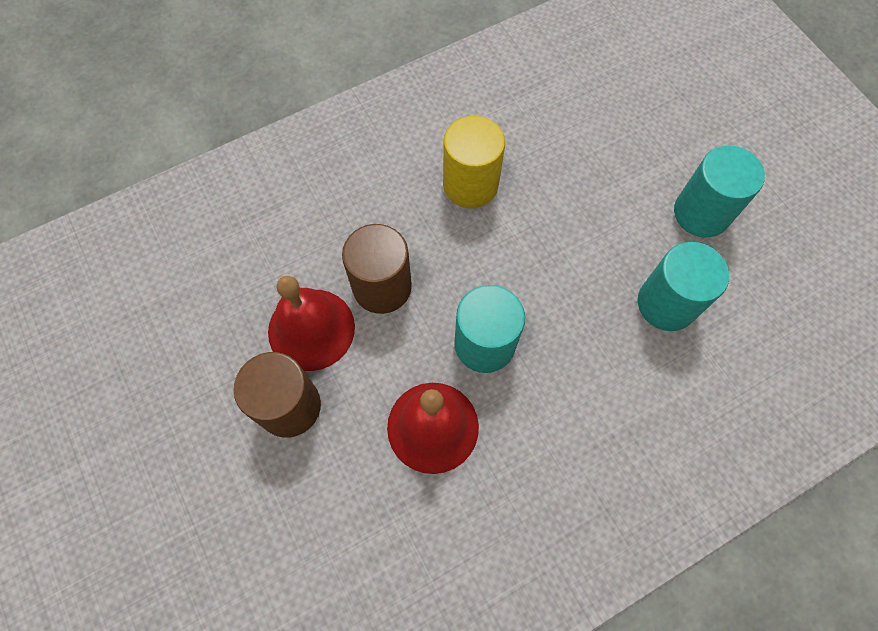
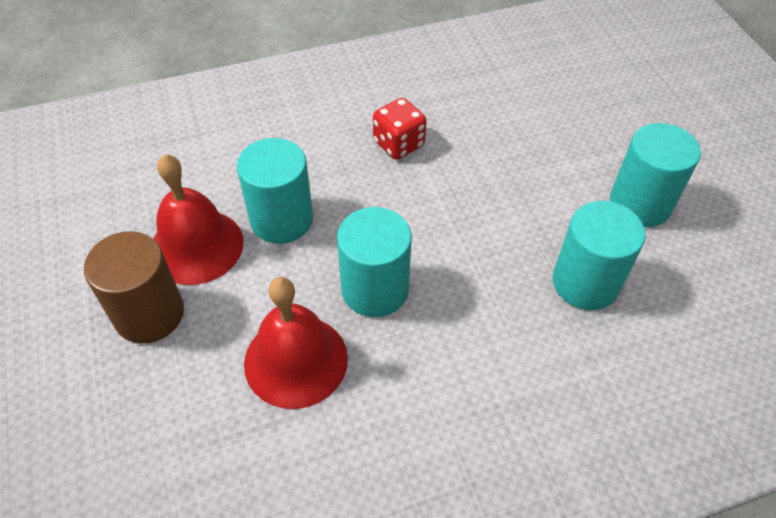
camera: 10 degrees right, 15 degrees down
(382, 287) = (281, 219): brown cylinder -> turquoise cylinder
(470, 185) = (398, 144): yellow cylinder -> red dice

